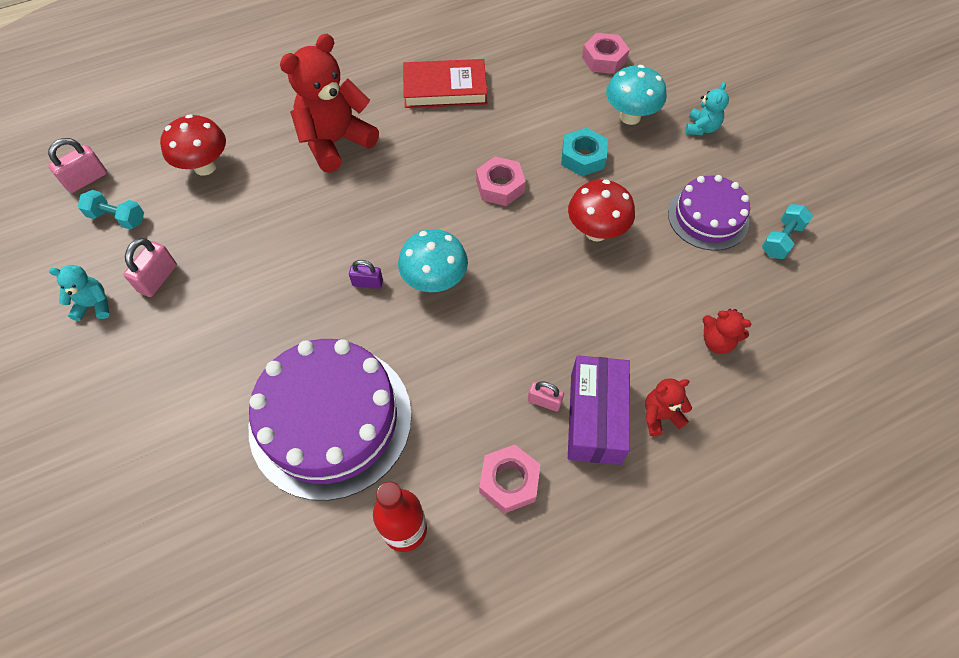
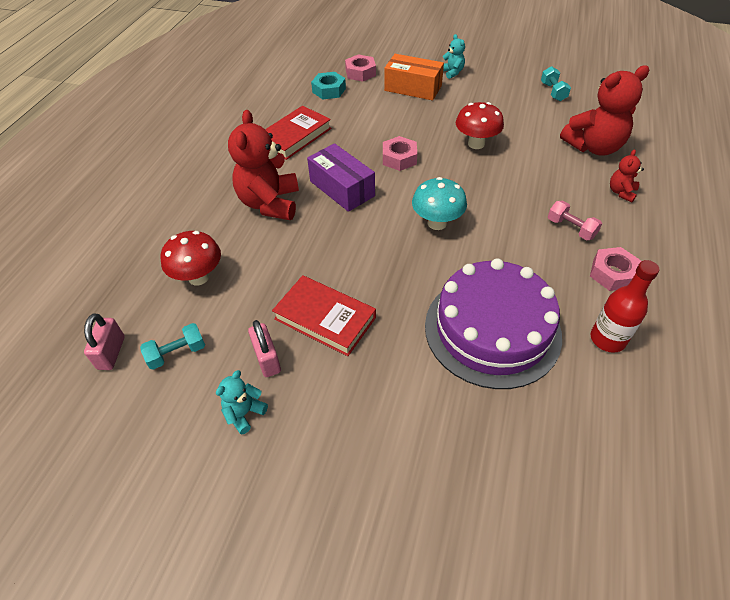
camera: 45 degrees left, 10 degrees down
(234, 284) = (325, 318): none -> red book
(367, 283) = (403, 252): purple padlock -> none
(544, 401) = (571, 228): pink padlock -> pink dumbbell
(583, 157) = (419, 118): turquoise nut -> turquoise nut (329, 90)
(595, 418) = (600, 216): purple box -> purple box (342, 188)
(630, 117) = (413, 88): turquoise mushroom -> orange box
(708, 217) = (512, 104): purple cake -> none
(717, 341) = (594, 147): red teddy bear -> red teddy bear, size x2.11

